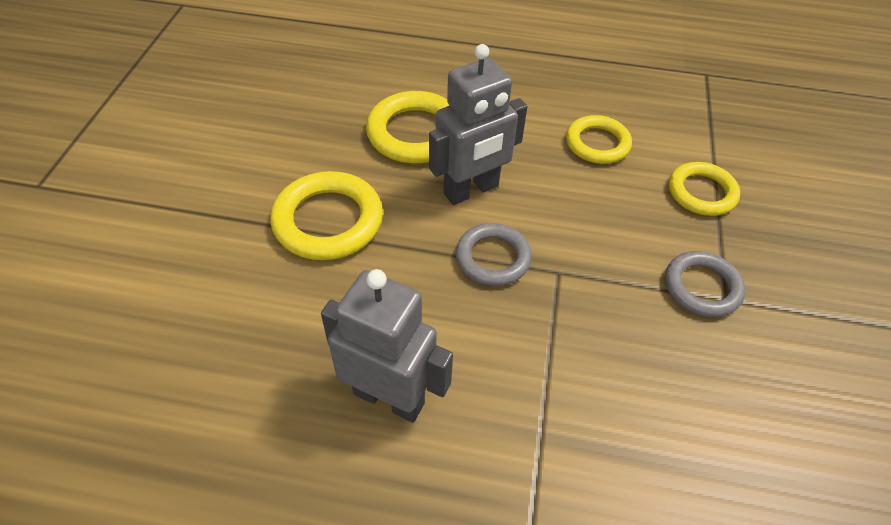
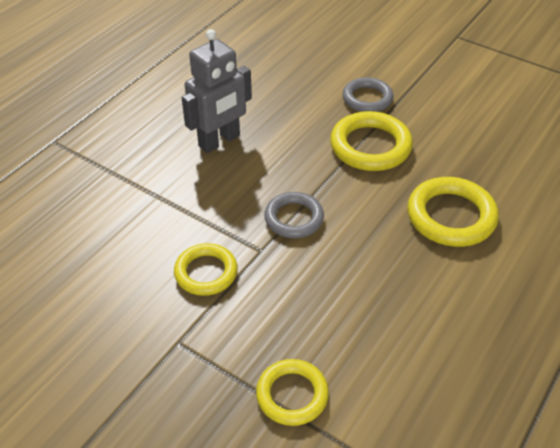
camera: 115 degrees right, 5 degrees down
(471, 190) = (367, 229): grey robot -> none
(597, 143) = (391, 342): yellow ring -> yellow ring (206, 272)
(702, 287) = (197, 332): grey ring -> grey ring (367, 98)

